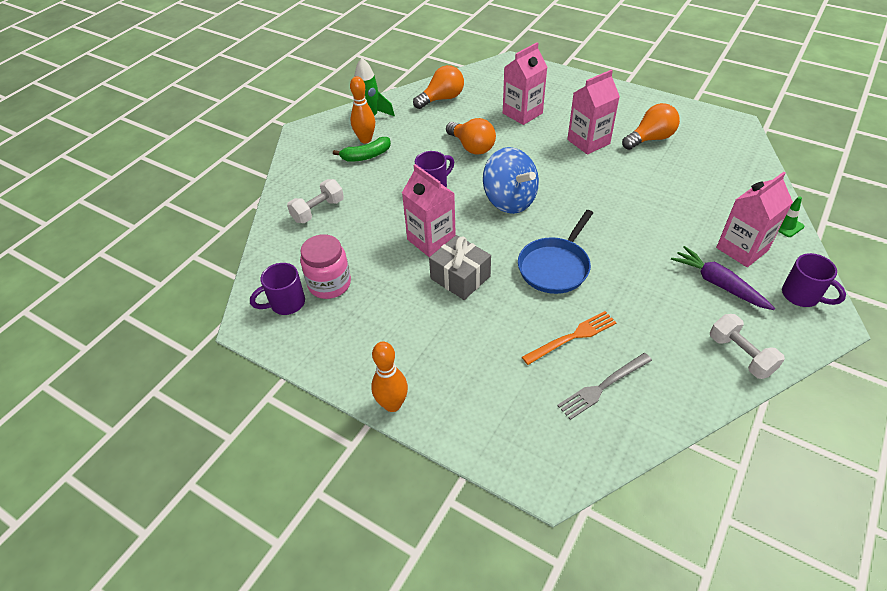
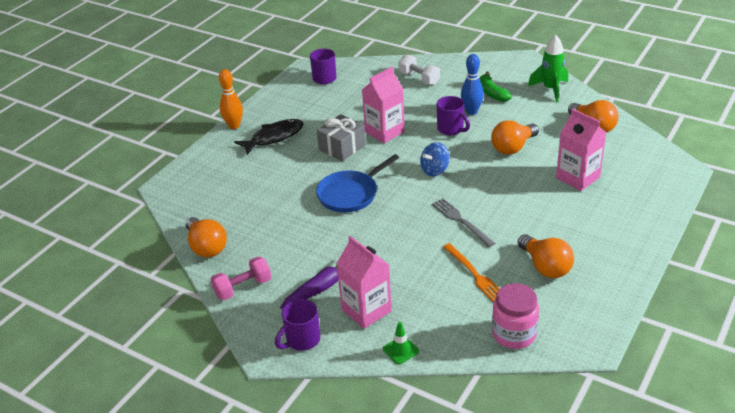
camera: 90 degrees right, 10 degrees down
(329, 284) = (340, 92): pink jar -> pink jar (514, 334)
(365, 139) = (516, 90): orange bowling pin -> none
(400, 171) = (471, 111): none -> blue bowling pin
(430, 350) = (274, 137): none -> black fish
(509, 200) = (435, 170): blue spinning top -> blue spinning top, size x0.59
(555, 267) = (350, 194): blue pan -> blue pan turned 75 degrees counterclockwise
(572, 337) = (275, 200): orange fork -> orange fork (474, 274)
(588, 142) = (532, 221): pink carton -> none
(603, 386) = (228, 213): grey fork -> grey fork (461, 221)
(676, 403) = (206, 247): none -> orange light bulb
(740, 355) = (243, 288): white dumbbell -> pink dumbbell

